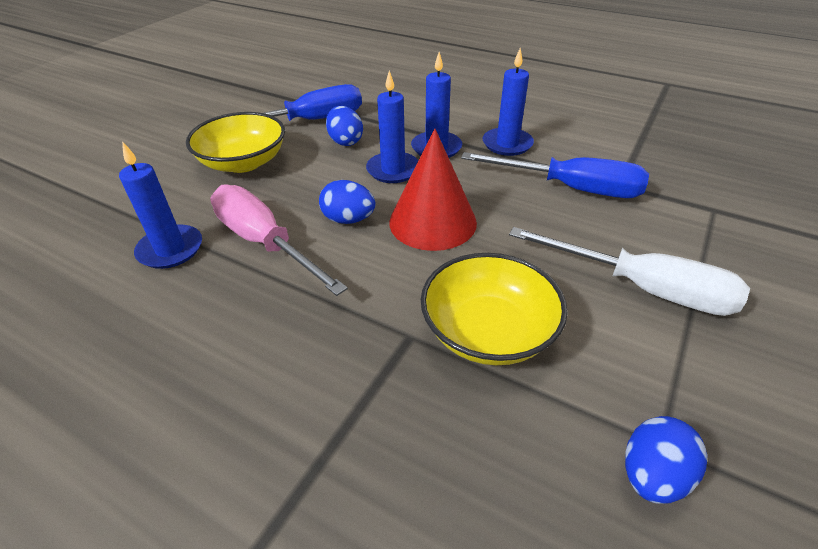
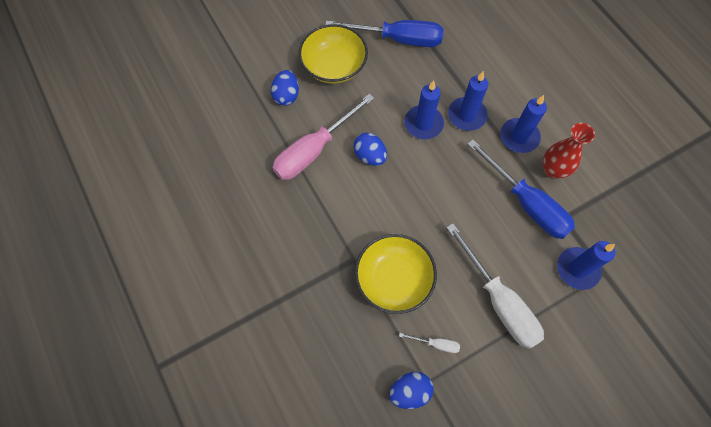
camera: 30 degrees right, 25 degrees up
(170, 249) = (263, 128): blue candle -> blue candle (577, 269)
(264, 242) = (314, 150): pink screwdriver -> pink screwdriver turned 120 degrees counterclockwise
(345, 141) = (410, 76): blue egg -> blue egg (286, 96)
(432, 222) = (417, 185): red cone -> none
(567, 154) = (553, 170): none -> red vase
(621, 381) = (436, 344): none -> white screwdriver

